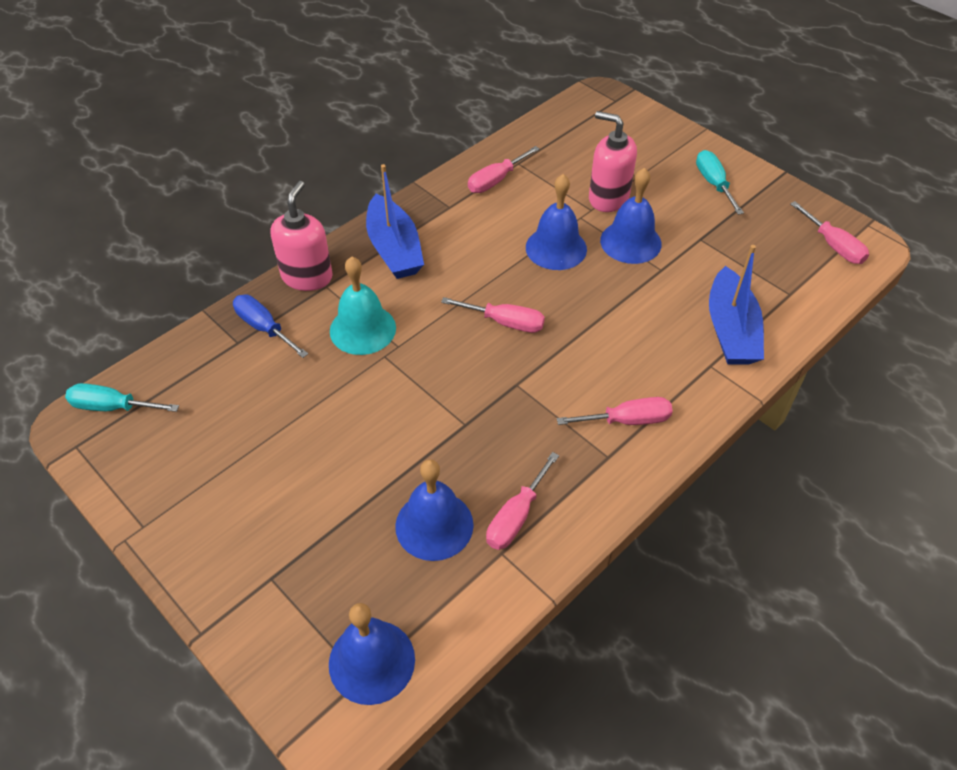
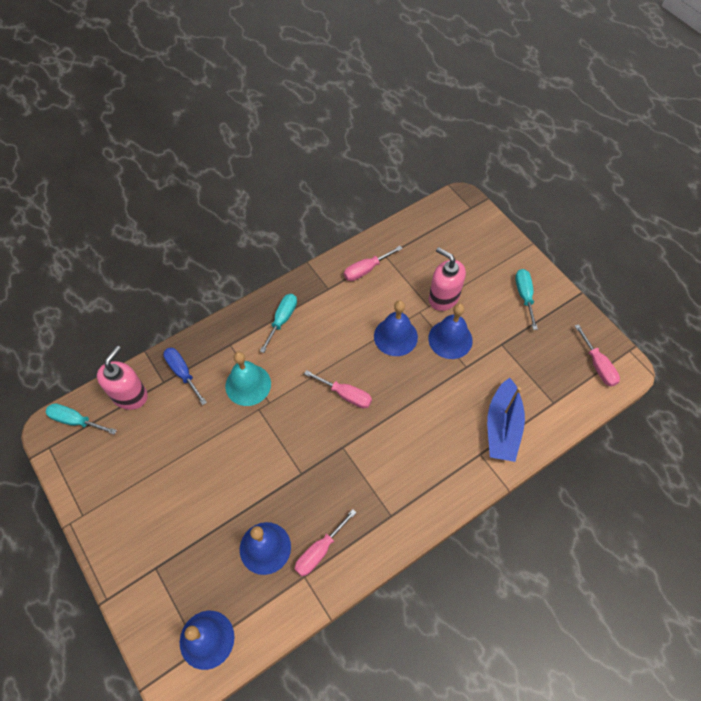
camera: 10 degrees right, 10 degrees up
(307, 276) = (218, 334): pink soap dispenser -> pink soap dispenser (130, 395)
(394, 249) = (282, 320): blue boat -> turquoise screwdriver
(627, 420) = (411, 489): pink screwdriver -> none

